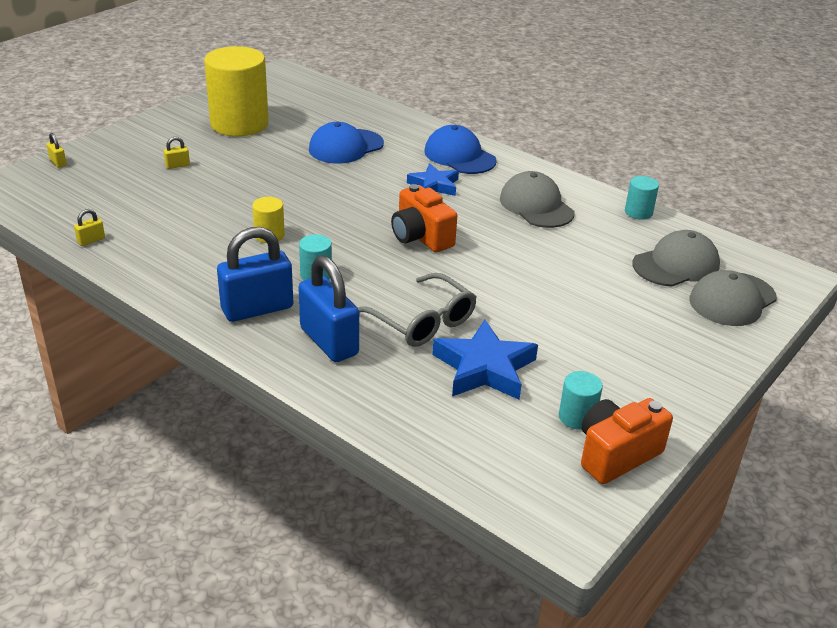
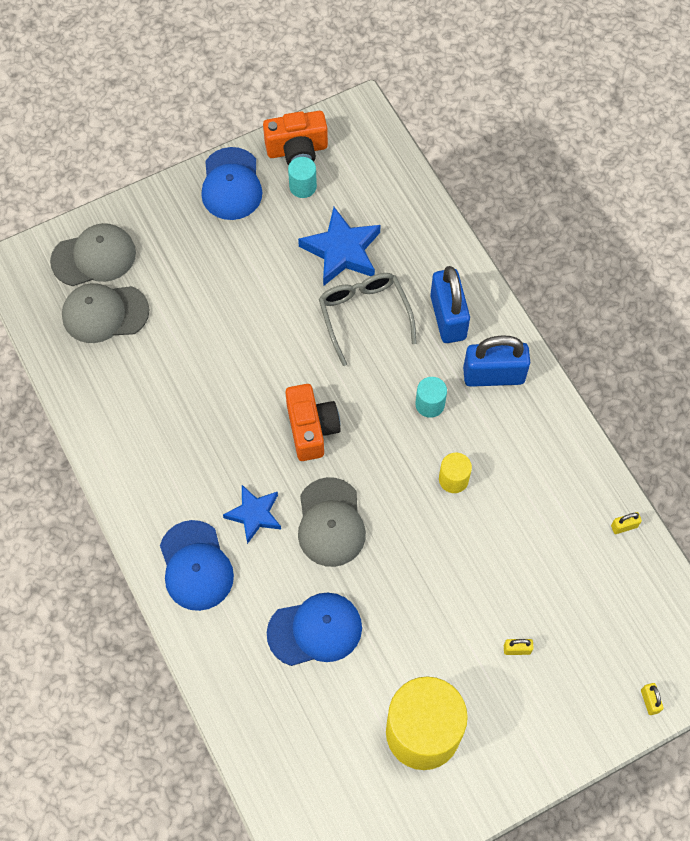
camera: 155 degrees left, 30 degrees up
(536, 206) = (171, 443): grey cap -> grey cap (330, 522)
(638, 212) = (78, 399): turquoise cylinder -> none
(660, 396) = (231, 184): none -> blue cap

